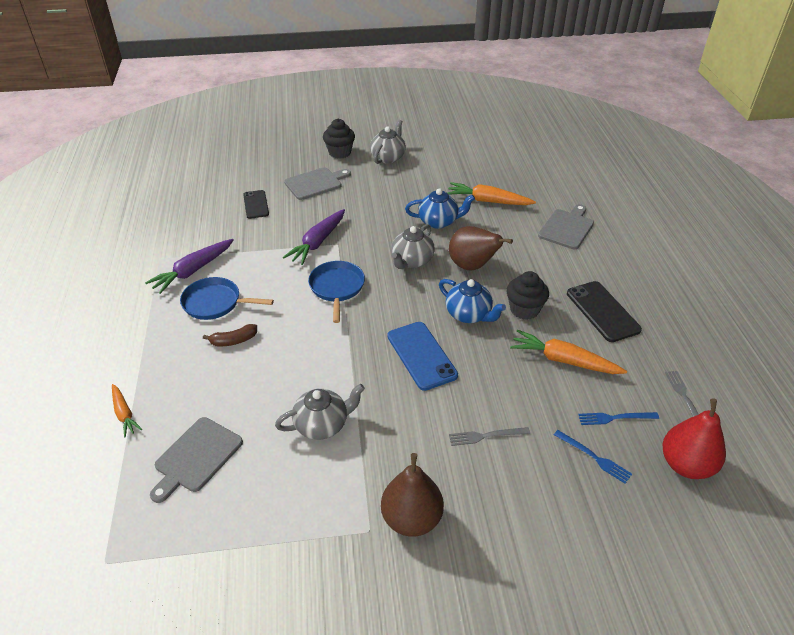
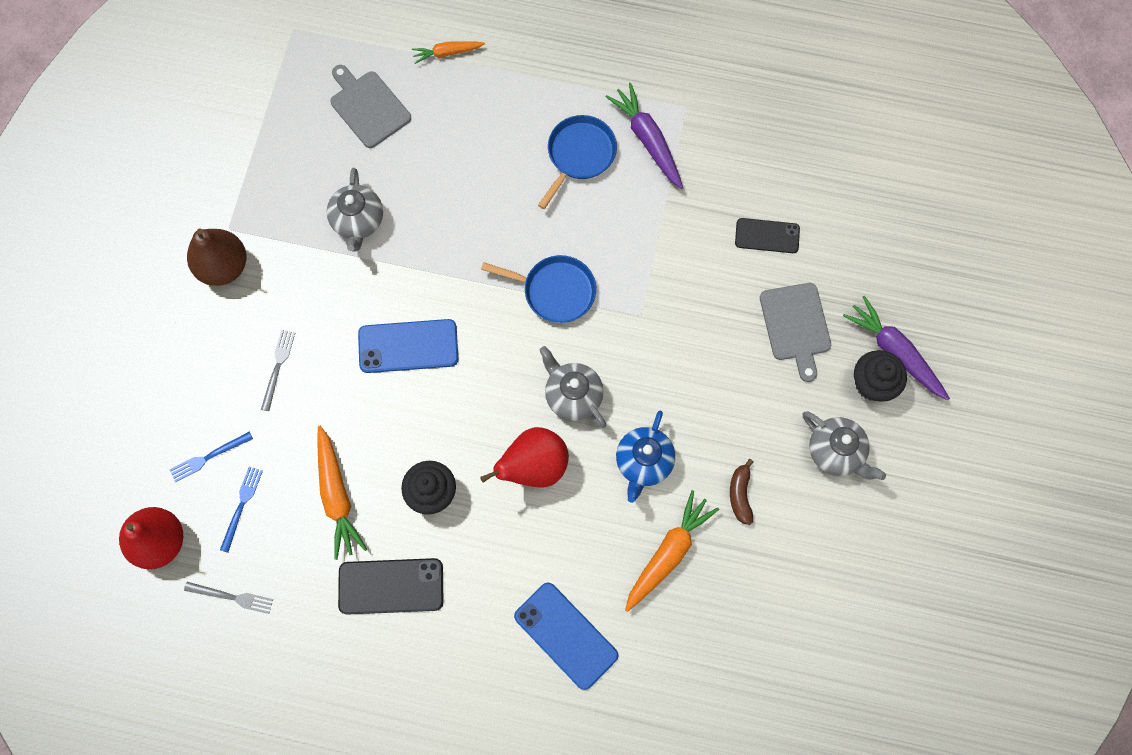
camera: 110 degrees right, 30 degrees up
(233, 341) = (509, 163): brown banana -> brown banana (740, 494)
(318, 242) = (653, 292): purple carrot -> purple carrot (895, 352)
(469, 315) = (449, 424): blue teapot -> none
(472, 266) = (533, 466): brown pear -> red pear
(563, 360) = (337, 496): orange carrot -> orange carrot turned 120 degrees clockwise
(567, 228) = (566, 635): grey cutting board -> blue phone

